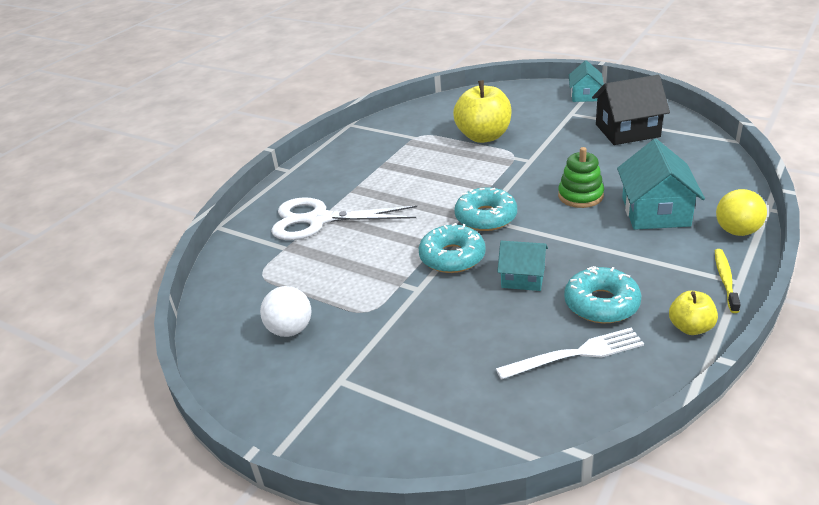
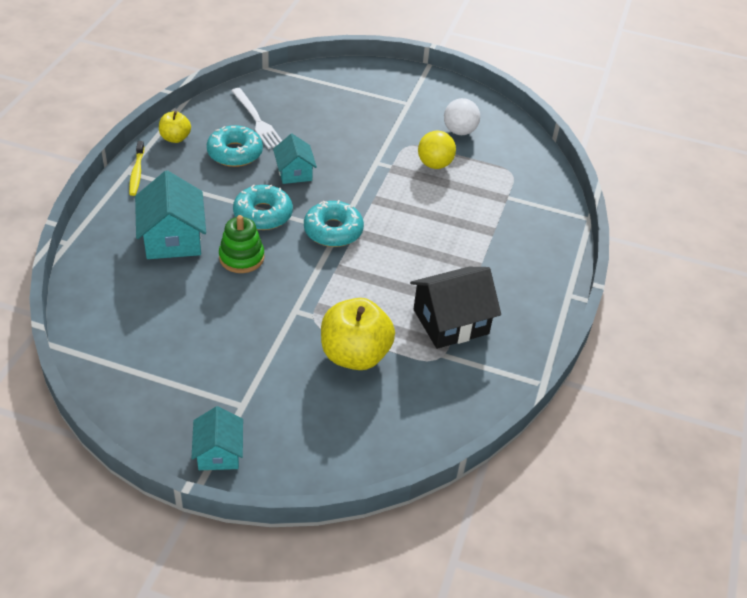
camera: 160 degrees right, 10 degrees up
(319, 220) = (494, 227): white scissors -> none
(452, 257) = (355, 189): turquoise donut -> turquoise donut (263, 214)
(523, 277) = (294, 172): turquoise house -> turquoise house turned 75 degrees clockwise
(574, 354) = (257, 120): white fork -> white fork turned 90 degrees counterclockwise
(627, 130) = (174, 365): black house -> black house (450, 322)
(737, 231) = (107, 217): yellow ball -> yellow ball (434, 164)

